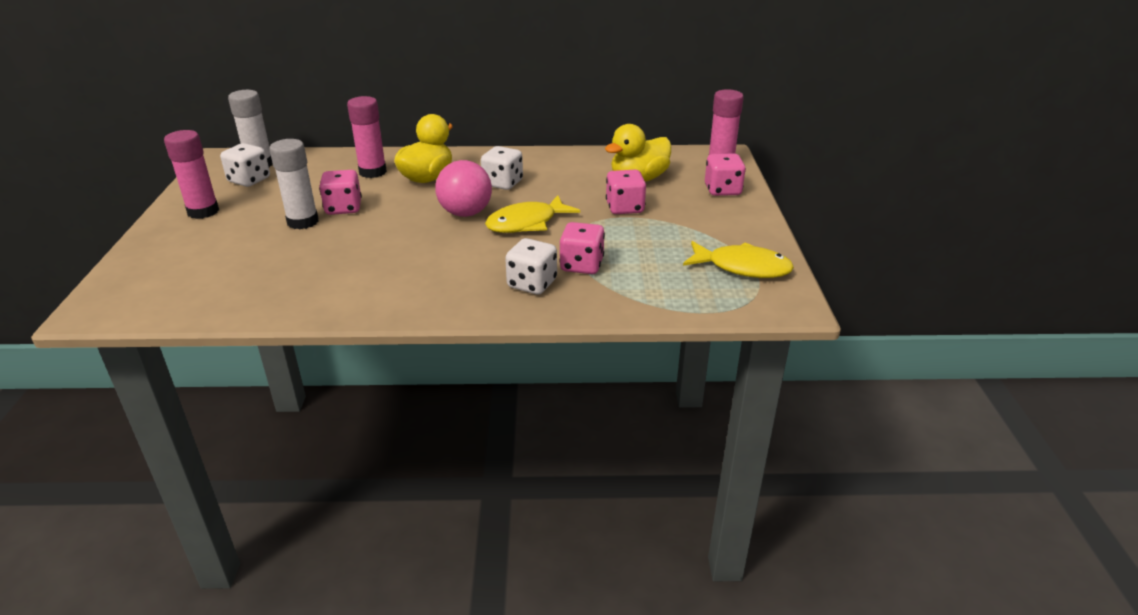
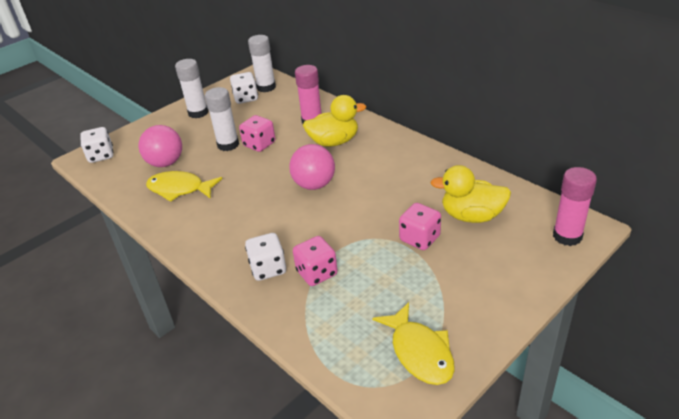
camera: 50 degrees right, 5 degrees up
(203, 211) = (198, 113): pink glue stick -> white glue stick
(245, 265) = (165, 163): none -> pink ball
(503, 183) = (372, 170): white dice -> white dice (101, 155)
(526, 223) = (336, 214): yellow fish -> yellow fish (179, 189)
(722, 190) = (524, 265): pink dice -> none

